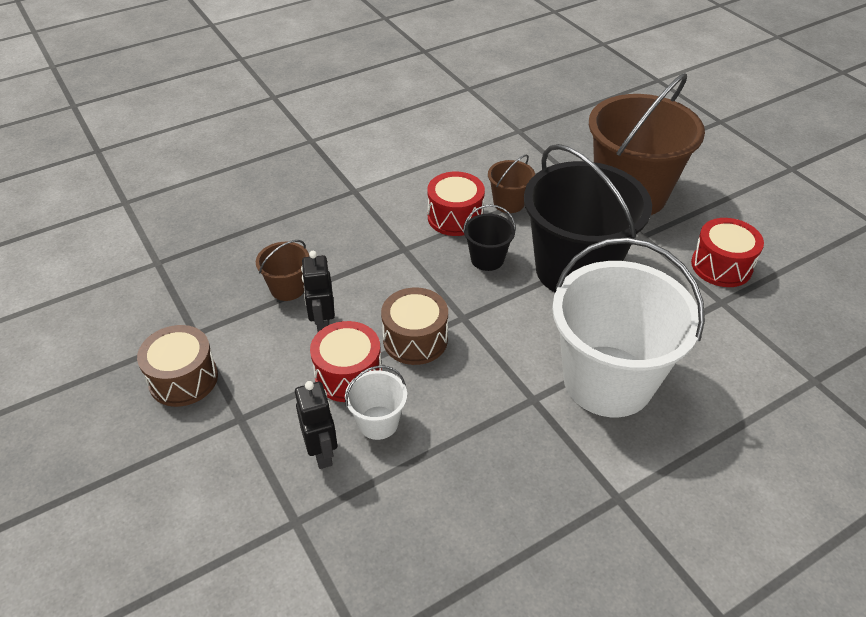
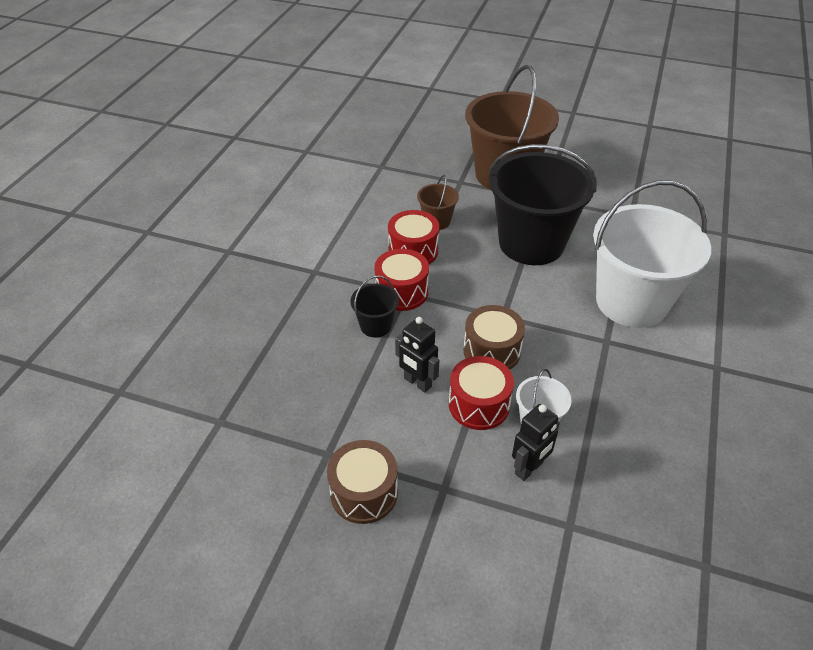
camera: 40 degrees left, 0 degrees up
(288, 288) = (357, 373): brown bucket -> none
(322, 453) = (529, 468): black robot -> black robot turned 105 degrees clockwise
(487, 259) = (470, 268): black bucket -> black bucket (375, 326)
(721, 266) = (606, 193): red drum -> red drum (401, 292)

